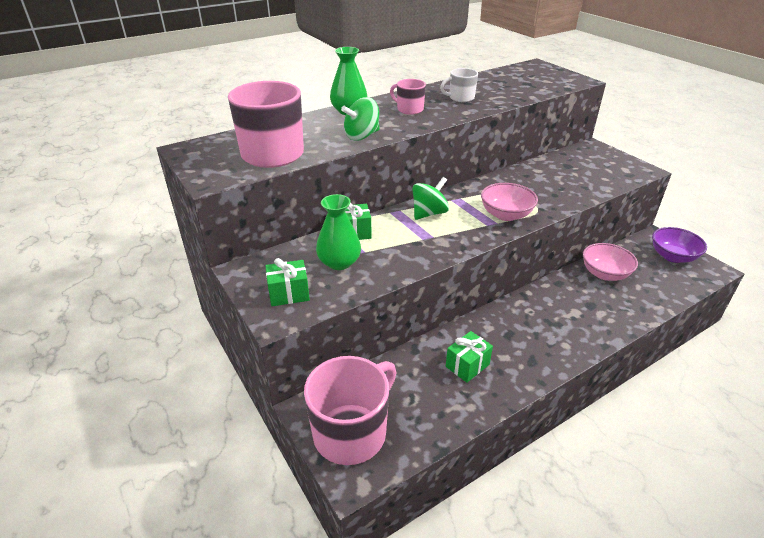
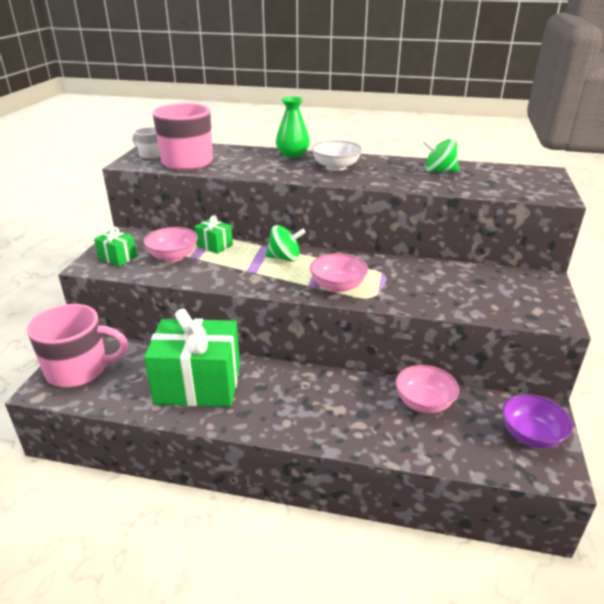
camera: 45 degrees right, 5 degrees down
(339, 262) = (173, 256): green vase -> pink bowl
(362, 136) = (261, 171): green spinning top -> green spinning top (439, 171)
(409, 109) = (336, 167): pink mug -> white bowl
(460, 98) = (397, 173): white mug -> white mug (150, 155)
(467, 365) = (198, 384): green gift -> green gift, size x2.29

